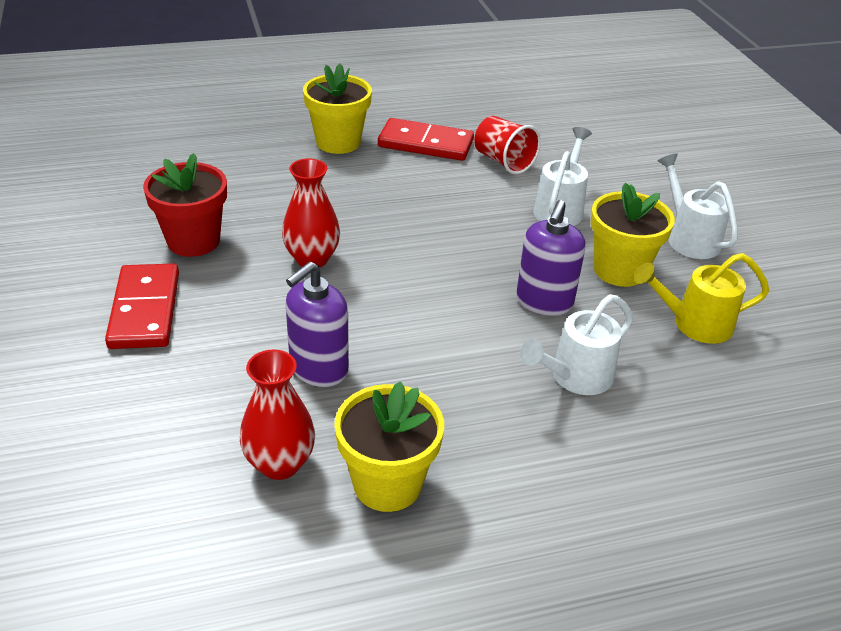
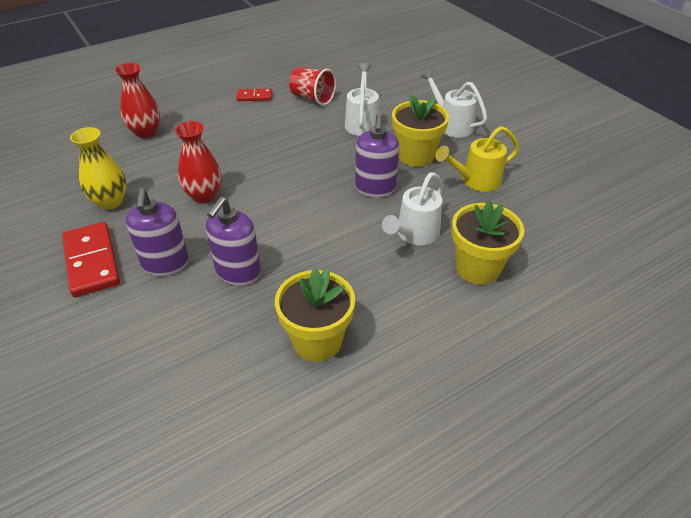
camera: 15 degrees left, 5 degrees up
(193, 241) = (110, 202): red flower pot -> yellow vase
(232, 335) = (166, 264): none -> purple soap dispenser
(280, 464) = (236, 348): red vase -> red vase (146, 132)
(338, 142) = (191, 107): yellow flower pot -> yellow flower pot (477, 268)
(425, 144) = (254, 96): red domino -> red domino, size x0.54

